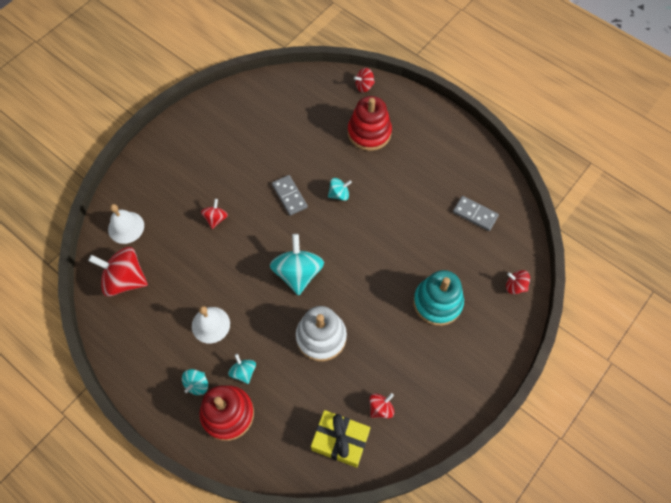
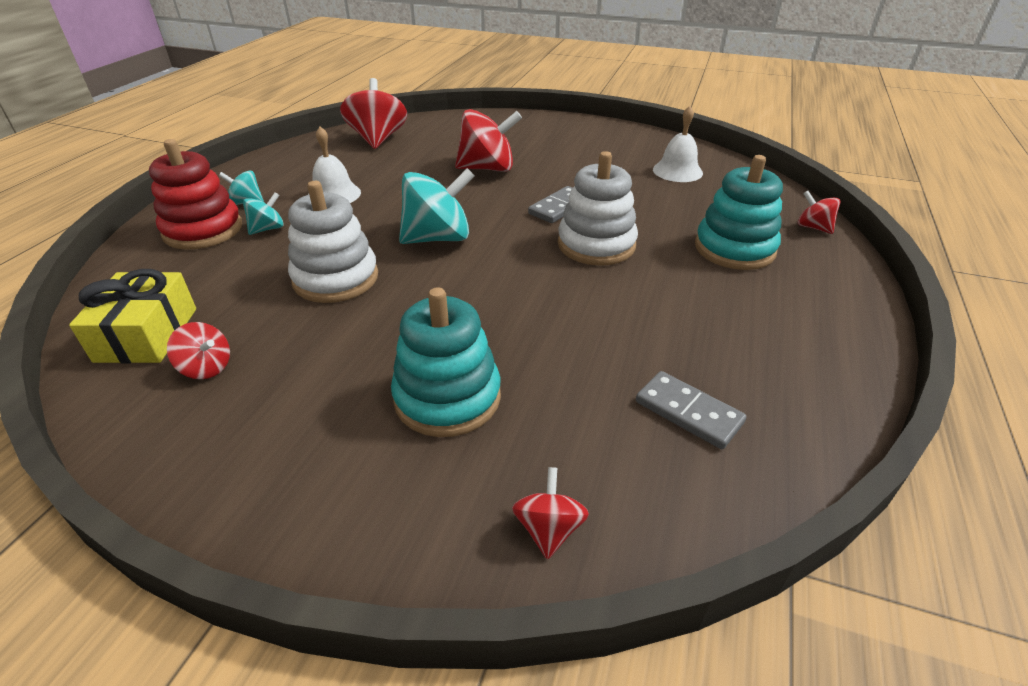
camera: 70 degrees right, 25 degrees down
(126, 227) = (443, 127): white bell -> white bell (677, 171)
(216, 218) = (488, 168): red spinning top -> red spinning top, size x1.94
(339, 194) = (596, 245): turquoise spinning top -> white stacking toy
(369, 133) = (734, 249): red stacking toy -> turquoise stacking toy
(475, 214) = (688, 412): grey domino -> grey domino turned 60 degrees counterclockwise

